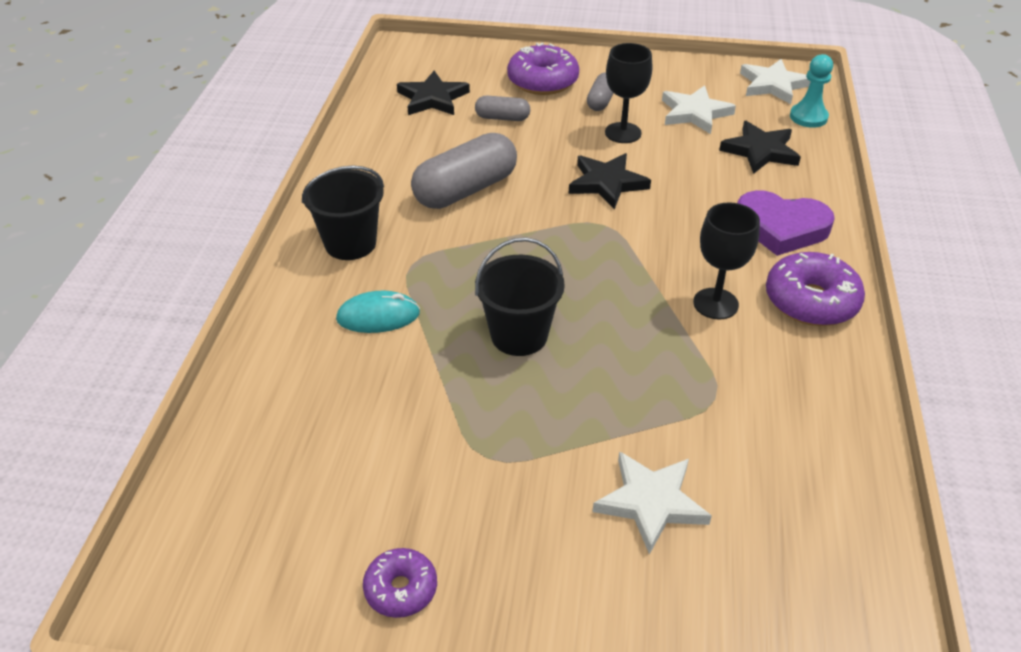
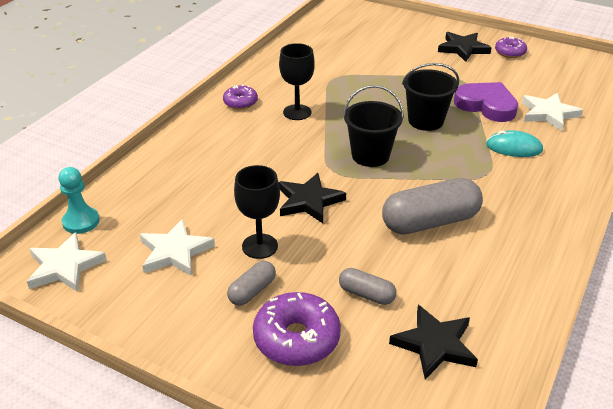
camera: 160 degrees left, 5 degrees down
(350, 243) = (533, 198): black bucket -> black bucket (370, 155)
(651, 503) = (391, 54): white star -> white star (548, 114)
(760, 151) = (160, 200): black star -> black star (463, 49)
(781, 227) = (211, 142): purple heart -> purple heart (486, 105)
(811, 301) = (240, 102): purple donut -> purple donut, size x0.59

